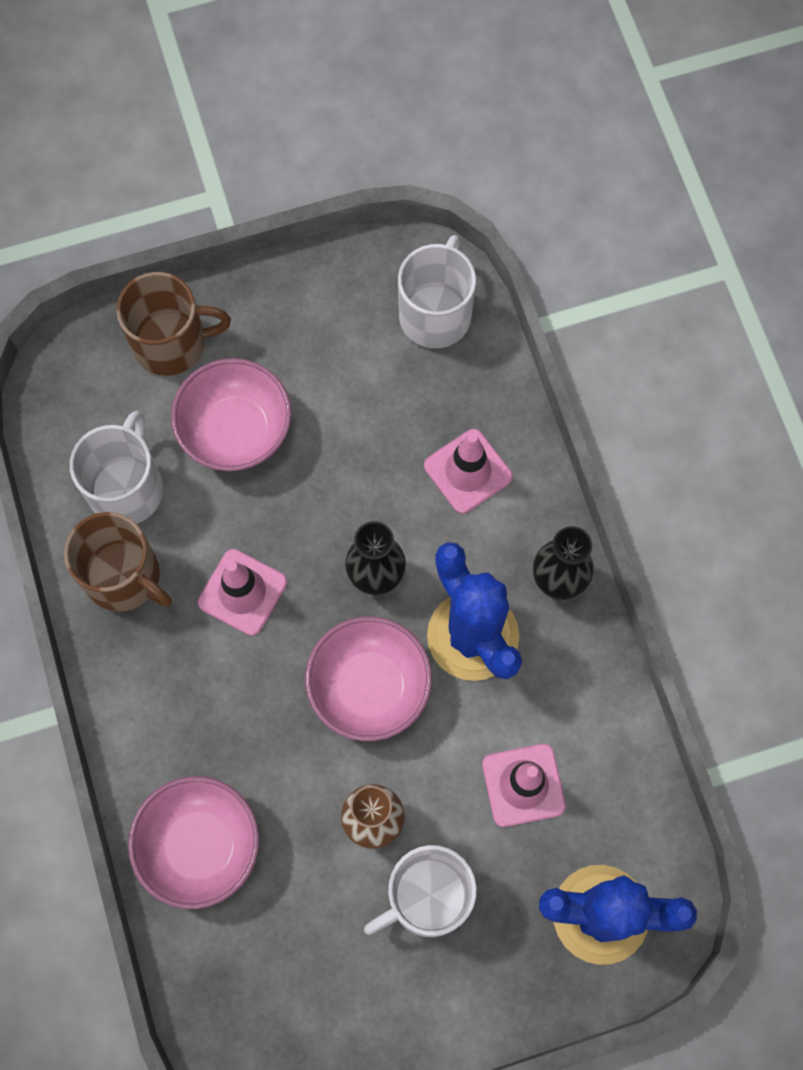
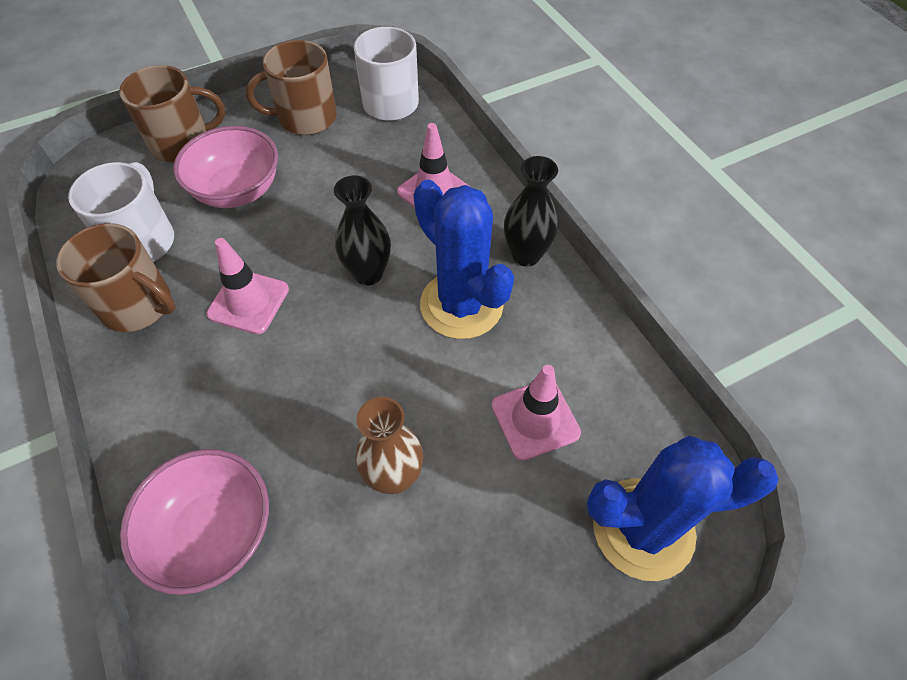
camera: 10 degrees left, 15 degrees down
(325, 324) = (306, 118): none -> brown mug
(369, 687) = (373, 359): pink bowl -> none
(427, 896) = (461, 542): white mug -> none

